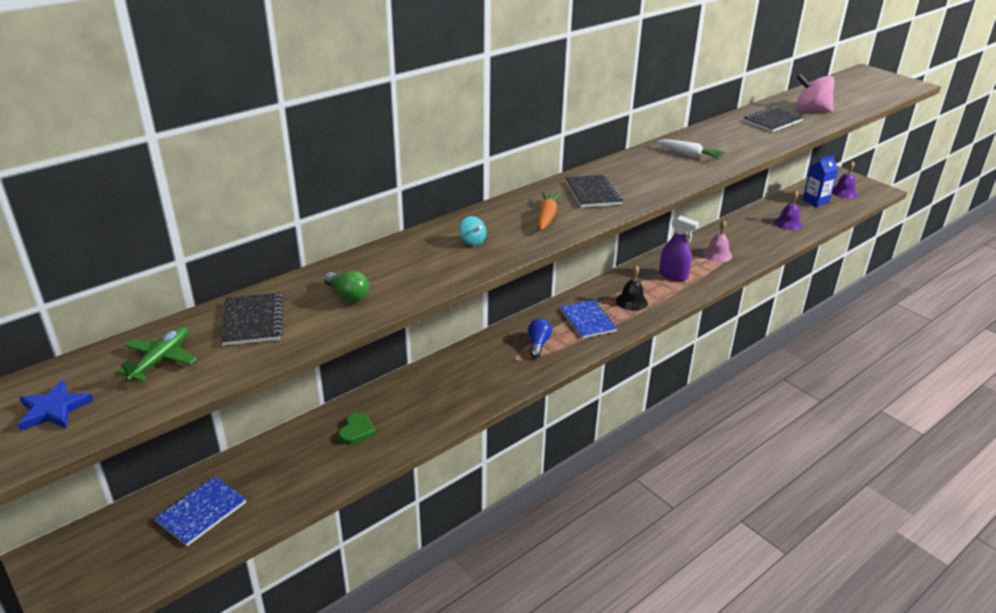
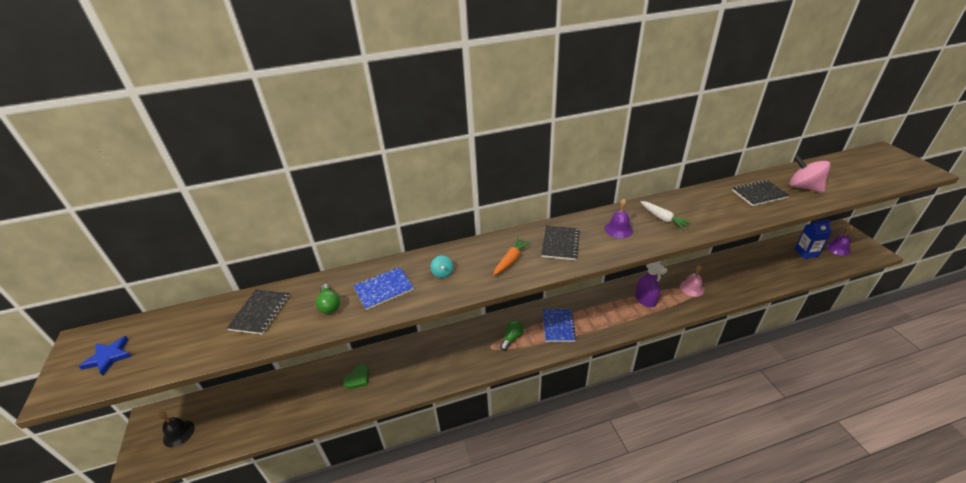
camera: 25 degrees right, 5 degrees up
(161, 360) = (189, 332): green plane -> none
(201, 512) = (240, 413): blue notebook -> blue notebook (383, 289)
(538, 344) = (512, 338): blue light bulb -> green light bulb
(631, 301) = (600, 317): black bell -> black bell (178, 433)
(788, 223) = (769, 270): purple bell -> purple bell (618, 229)

